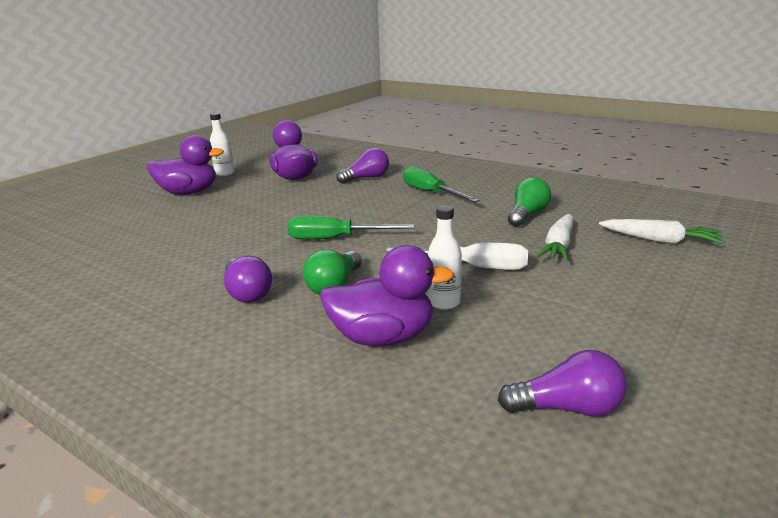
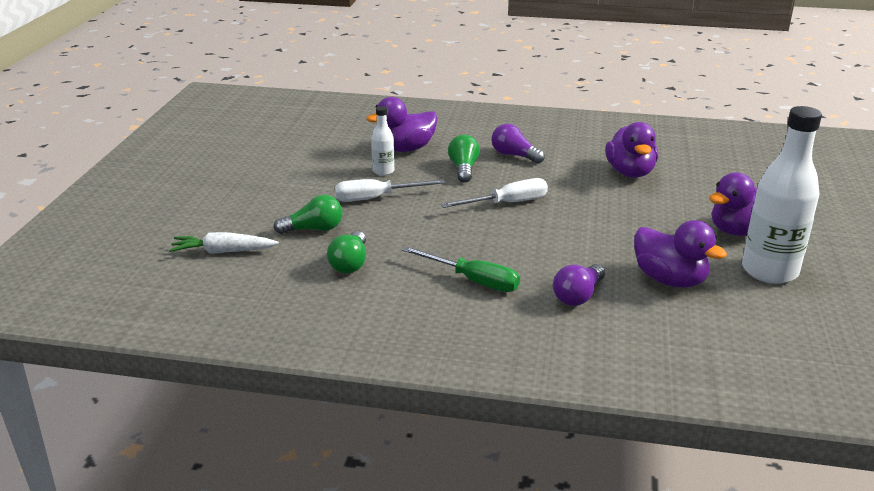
camera: 155 degrees right, 5 degrees up
(165, 247) = (630, 172): none -> purple duck
(224, 173) = (769, 271): white bottle -> white bottle, size x2.09
(335, 239) = (507, 203): green screwdriver -> white screwdriver
(558, 246) = (314, 229): white carrot -> green light bulb
(567, 408) = (301, 139): purple light bulb -> none

